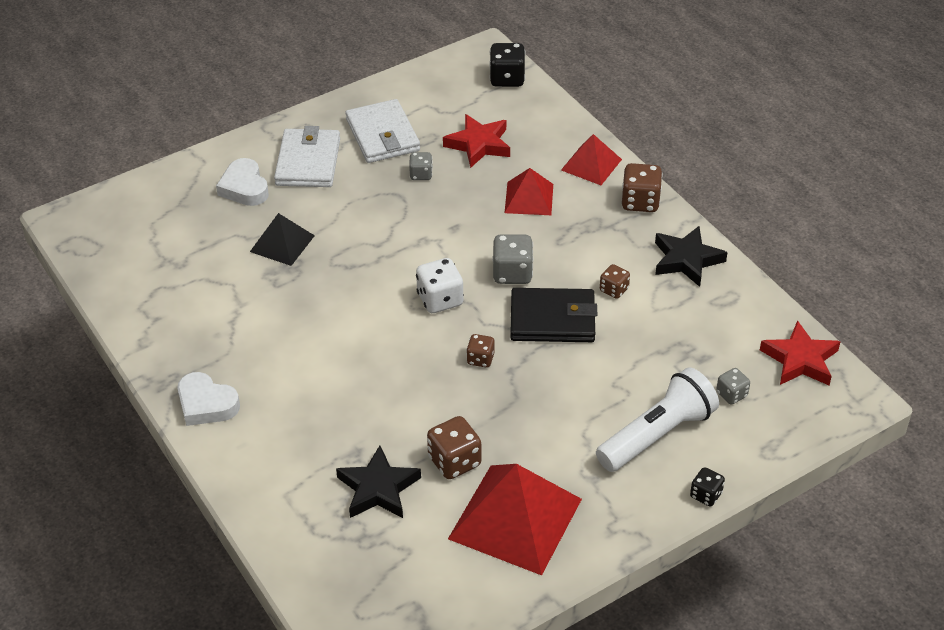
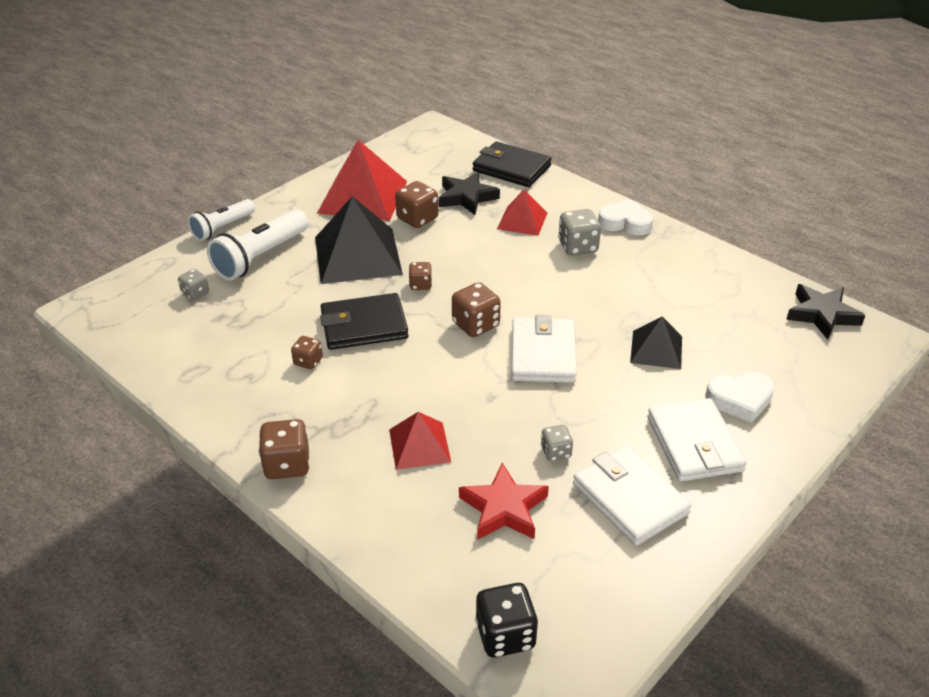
camera: 165 degrees right, 5 degrees down
(244, 187) = (740, 400): white heart -> white heart turned 120 degrees clockwise
(293, 535) = (511, 168): none -> black wallet
(389, 257) = (543, 354): none -> white wallet
(440, 300) = (475, 325): white dice -> brown dice
(512, 273) = (414, 360): grey dice -> grey dice (578, 247)
(541, 415) = (357, 255): none -> black pyramid
(591, 164) = (353, 506): red pyramid -> red pyramid (522, 220)
(686, 260) = (232, 405): black star -> black star (822, 315)
(706, 495) = (222, 228): black dice -> white flashlight
(800, 360) = (127, 330): red star -> none

